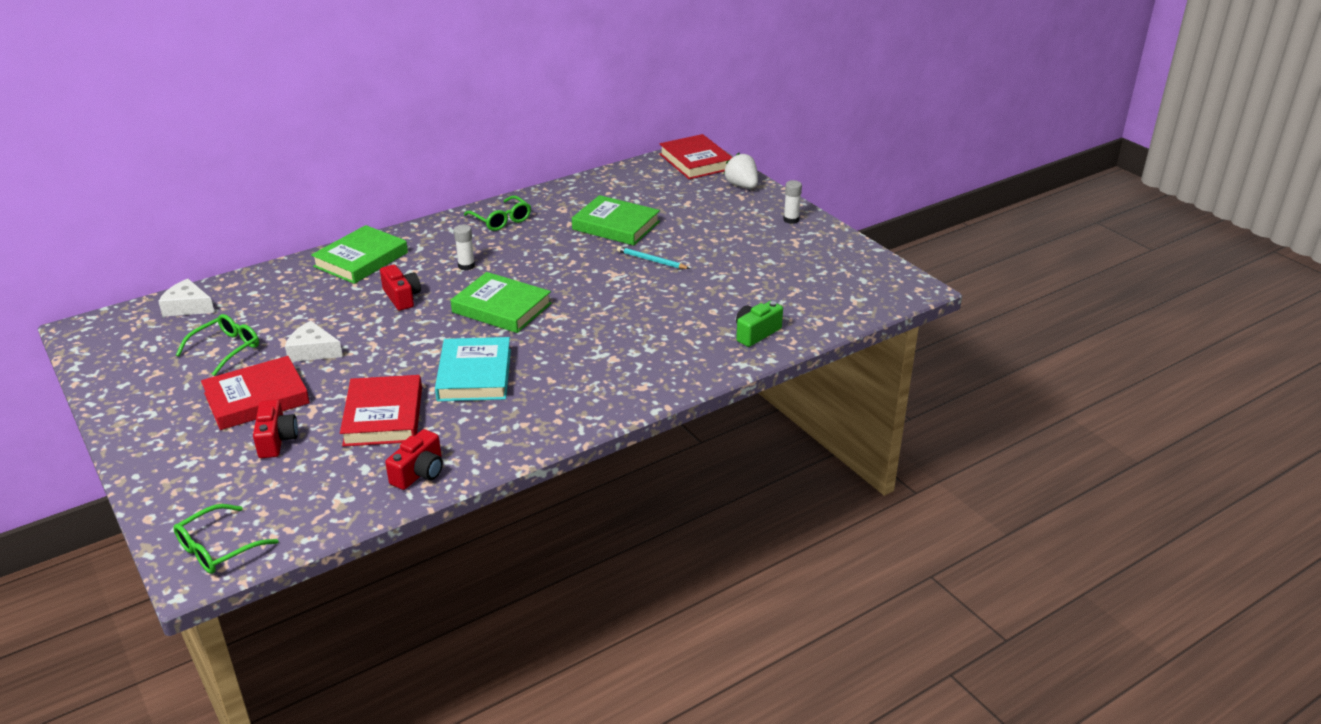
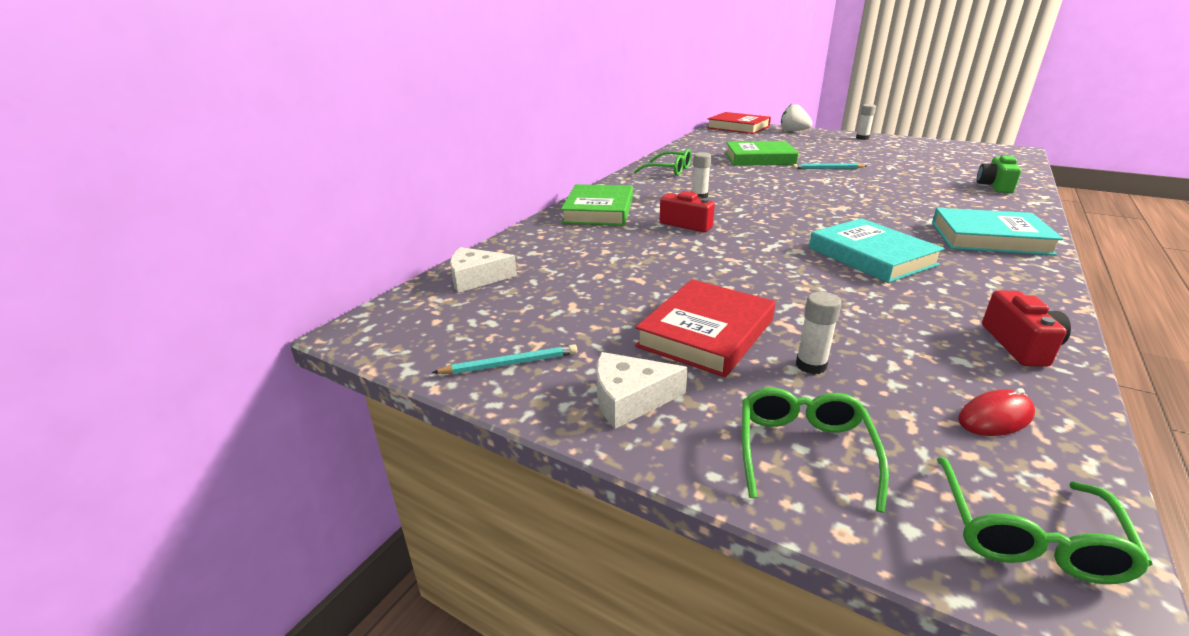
camera: 25 degrees left, 5 degrees down
(127, 381) = (510, 363): none -> turquoise pencil
(226, 349) = (586, 300): green glasses -> green glasses (803, 450)
(276, 440) = (811, 365): red camera -> white glue stick
(312, 351) = (683, 278): white cheese -> white cheese (629, 399)
(312, 502) = (995, 417): none -> red mouse
(383, 416) = (869, 309): red book -> none
(501, 308) = (786, 212): green book -> none
(603, 388) = (989, 238): none -> turquoise book

